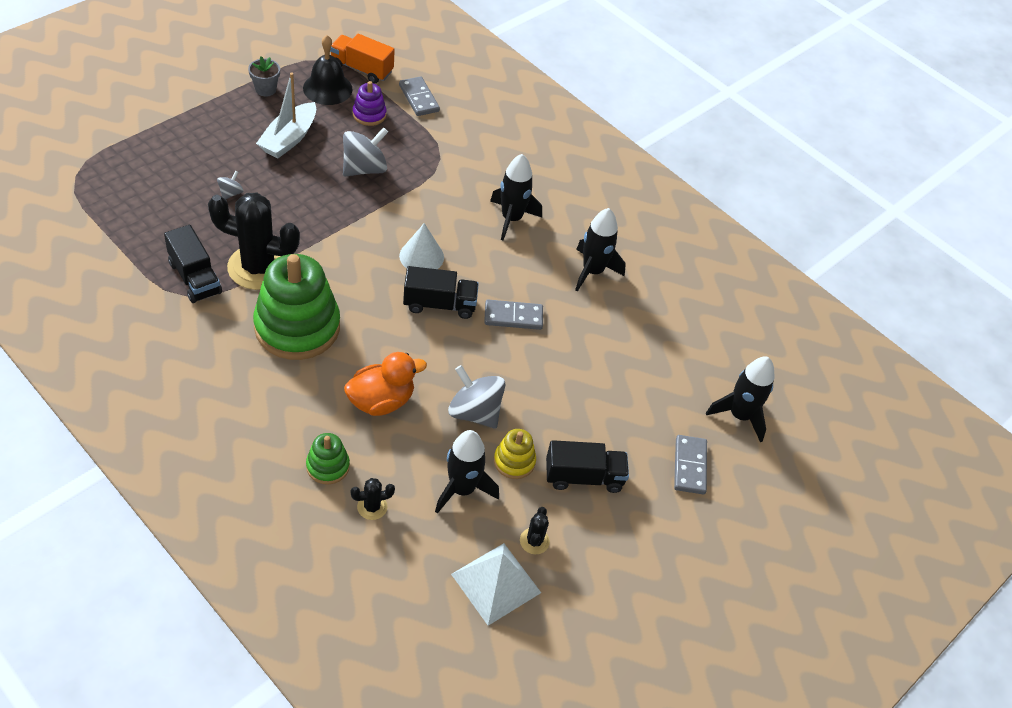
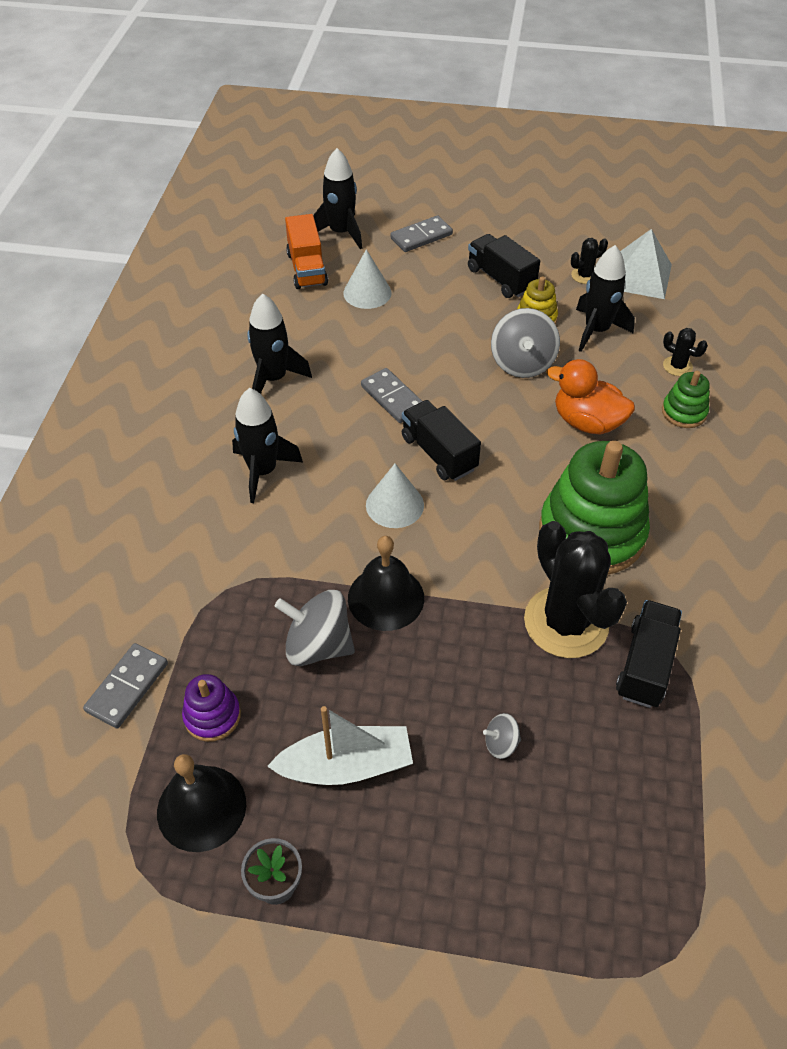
camera: 120 degrees left, 0 degrees up
(361, 69) = (119, 801): orange truck -> orange truck (307, 269)
(362, 210) = (386, 598): none -> black bell
(643, 379) = (367, 293): none -> white cone

